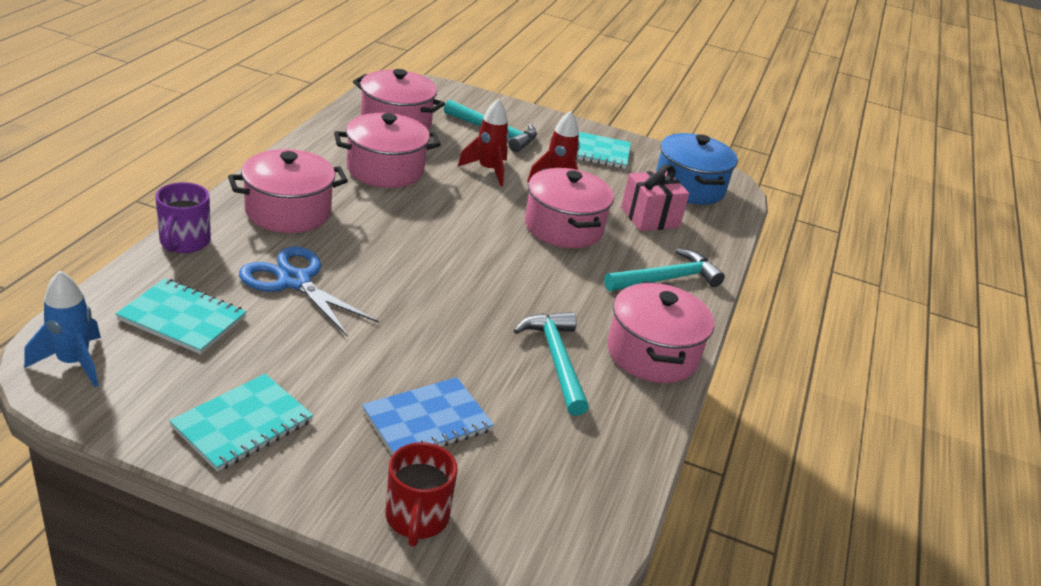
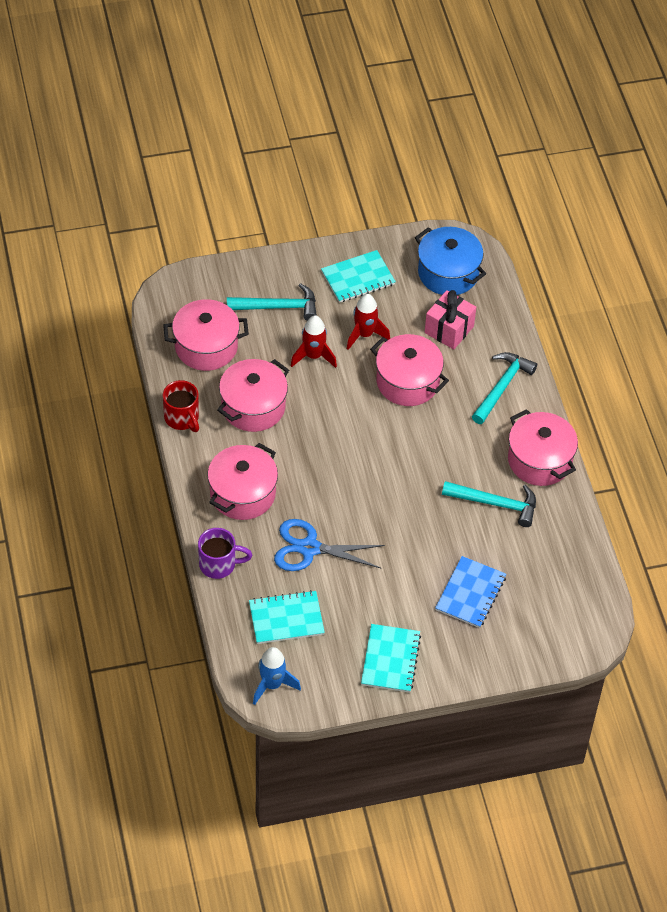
camera: 30 degrees left, 20 degrees up
(184, 242) = (219, 564): purple mug -> purple mug turned 60 degrees counterclockwise
(416, 519) = (517, 652): red mug -> red mug (182, 418)
(556, 360) = (495, 503): turquoise hammer -> turquoise hammer turned 150 degrees clockwise

